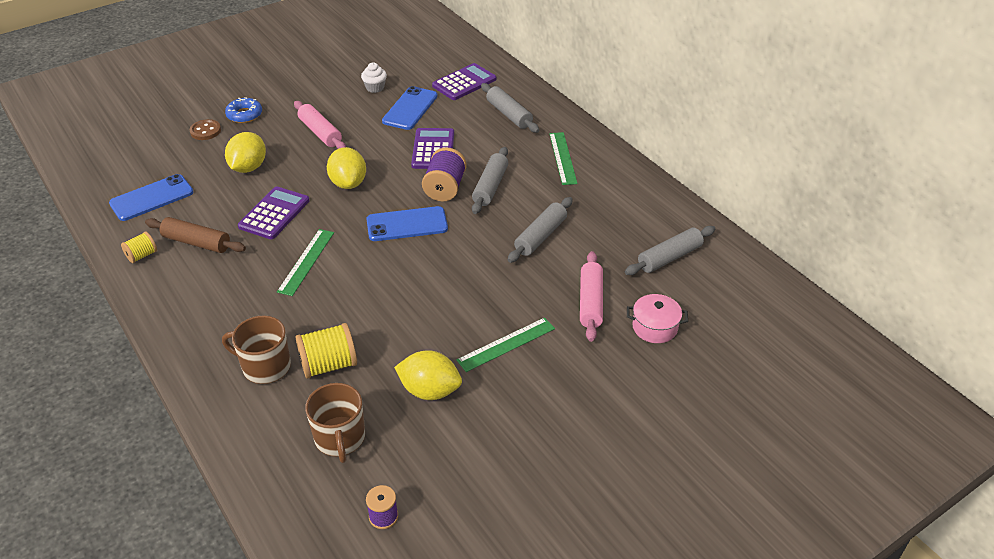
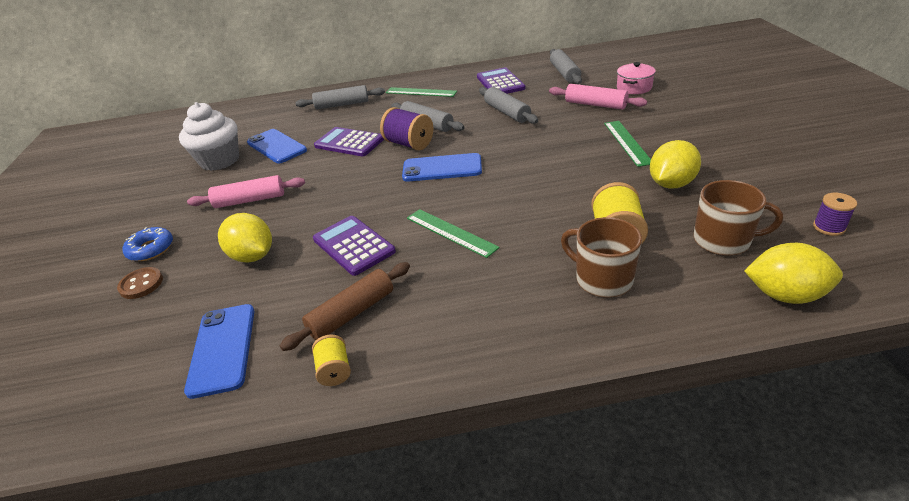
camera: 60 degrees left, 5 degrees down
(265, 366) = (602, 279): brown mug -> brown mug turned 90 degrees clockwise
(348, 183) = (351, 192): yellow lemon -> yellow lemon (785, 295)
(375, 88) = (220, 160): white cupcake -> white cupcake, size x2.01
(407, 224) = (442, 168): blue phone -> blue phone turned 75 degrees clockwise
(464, 83) = (274, 117): purple calculator -> purple calculator (500, 83)

